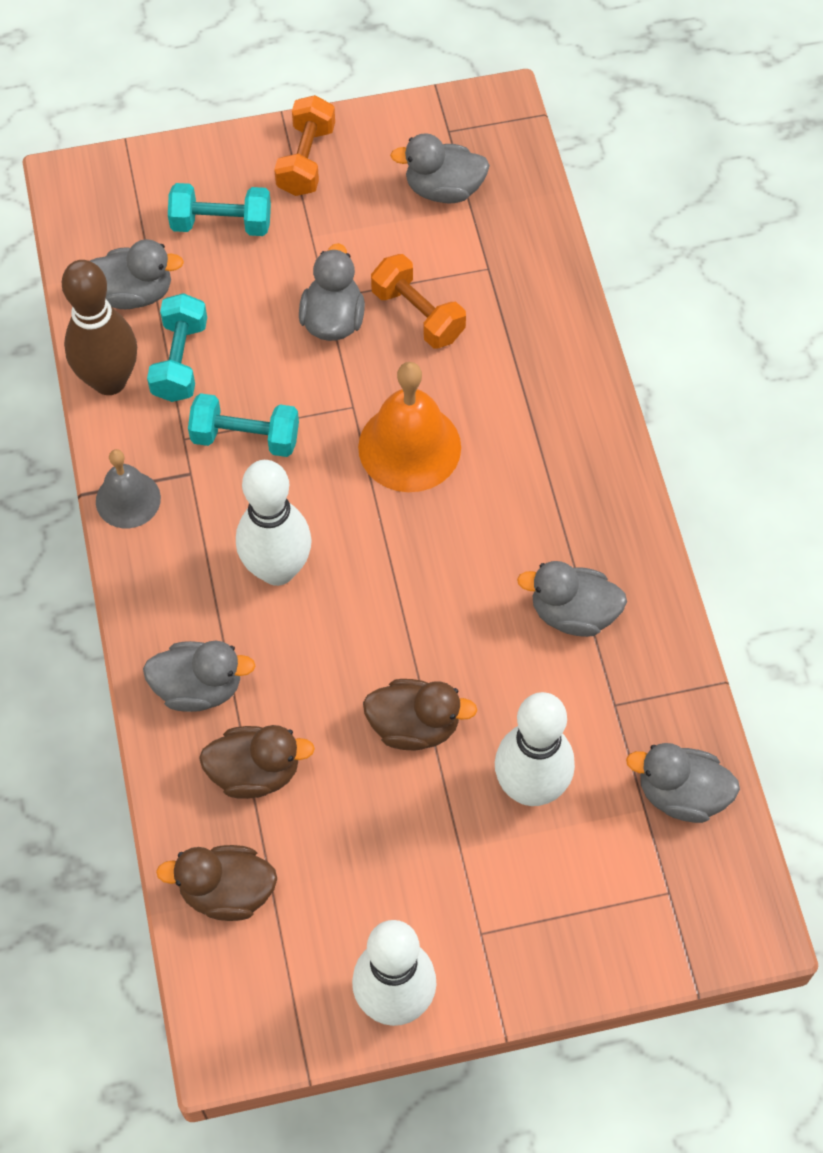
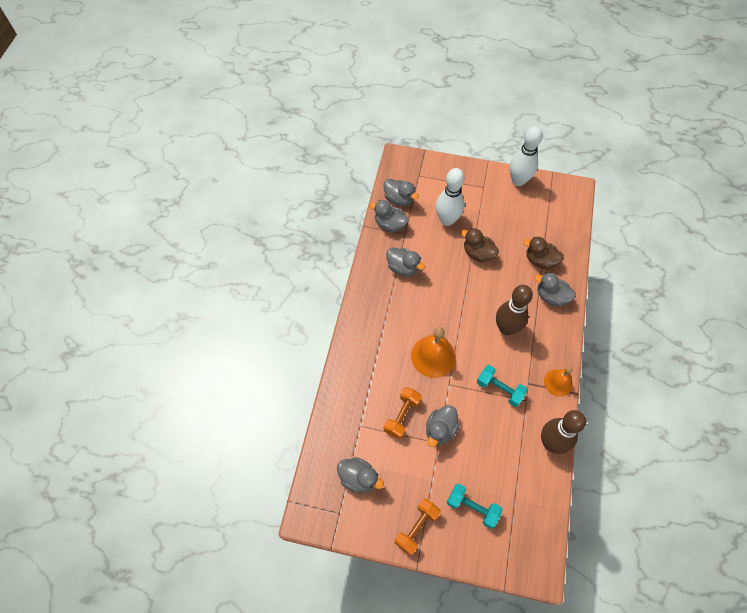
camera: 155 degrees left, 0 degrees up
(128, 499) = (558, 382): grey bell -> orange bell
(134, 293) = (527, 485): grey duck -> grey duck (389, 224)
(180, 361) = (516, 439): turquoise dumbbell -> none
(227, 892) = (562, 228): brown duck -> none
(277, 569) = (506, 328): white bowling pin -> brown bowling pin
(418, 314) = (402, 416): orange dumbbell -> orange dumbbell turned 45 degrees clockwise

